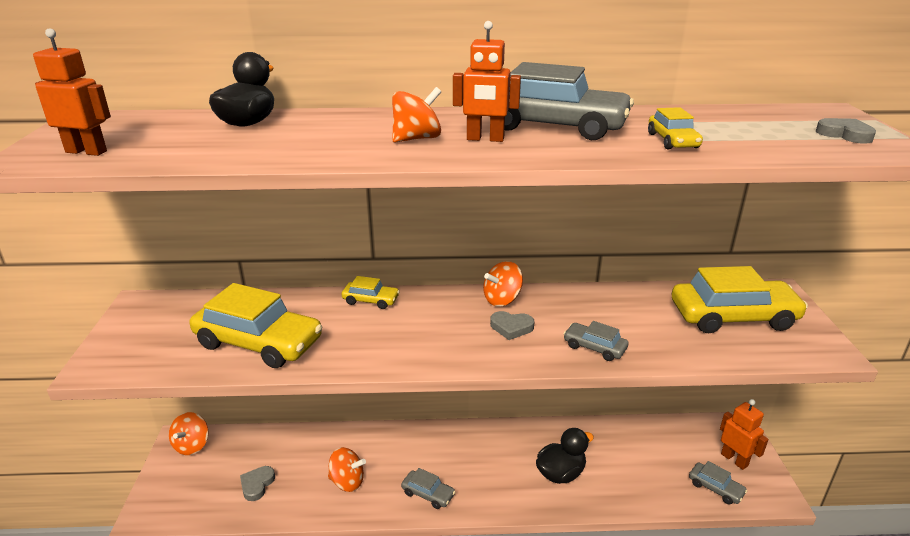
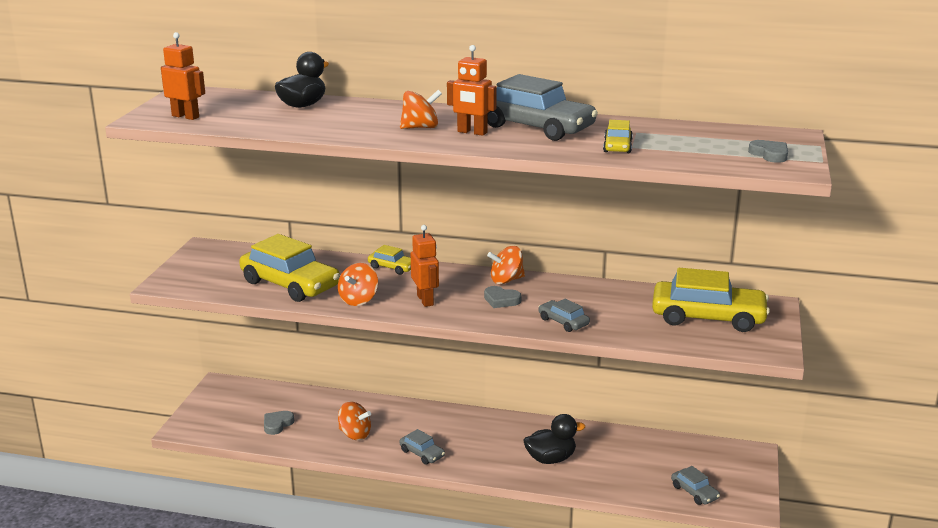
camera: 15 degrees right, 5 degrees down
(192, 445) = (229, 389): orange spinning top -> orange spinning top (358, 300)
(734, 460) = (729, 476): orange robot -> orange robot (425, 300)

